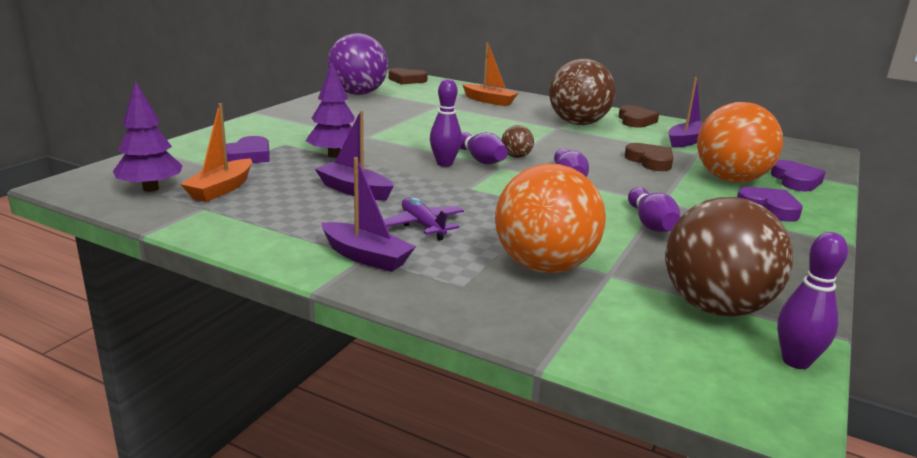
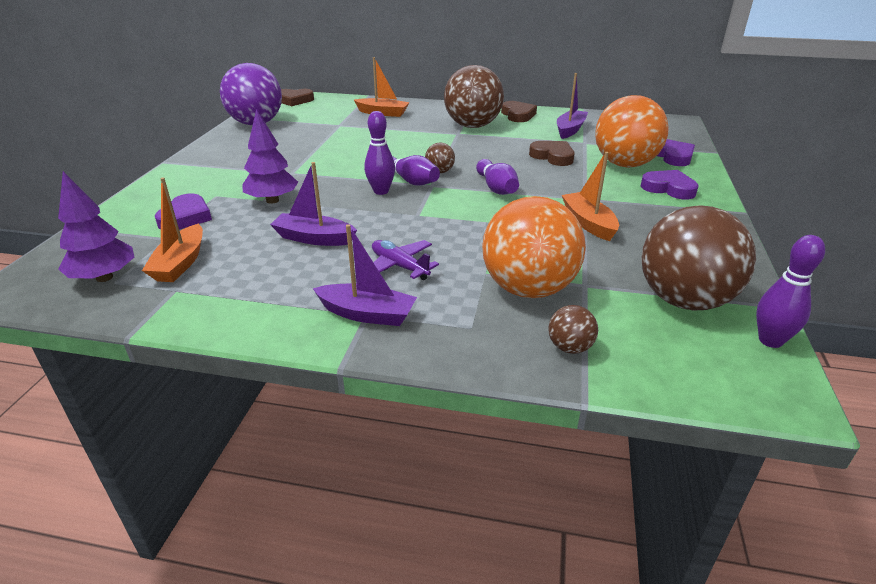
camera: 15 degrees left, 10 degrees up
(555, 322) = (570, 347): none -> brown ball
(650, 224) = (588, 223): purple bowling pin -> orange boat

